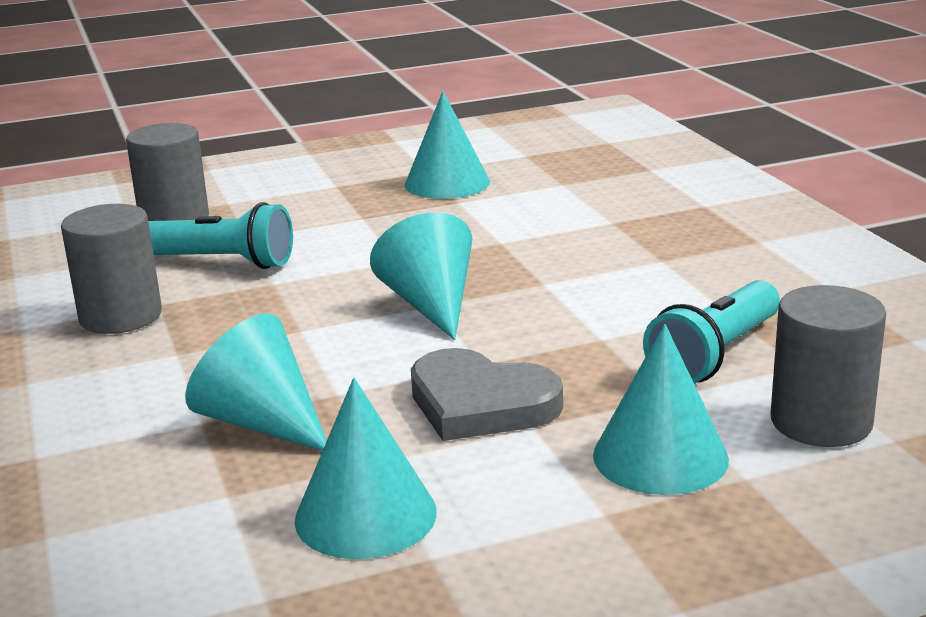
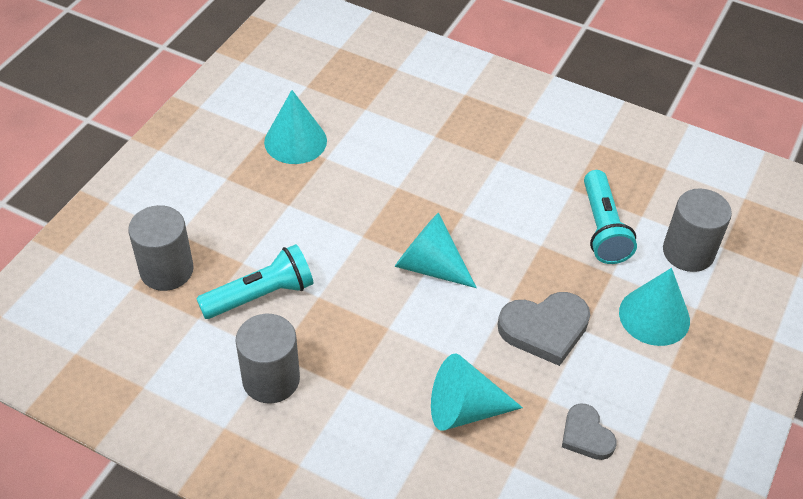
camera: 45 degrees left, 25 degrees up
(365, 515) = (586, 435): turquoise cone -> grey heart

